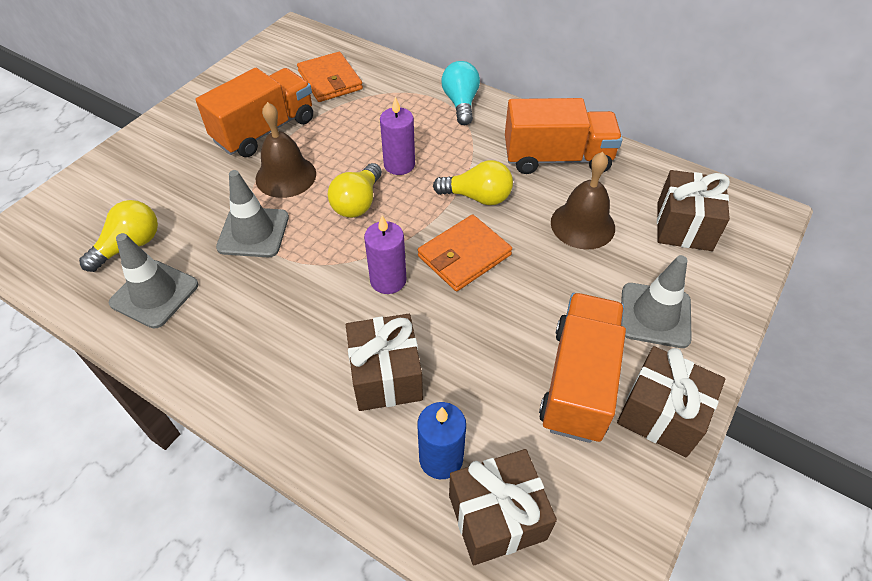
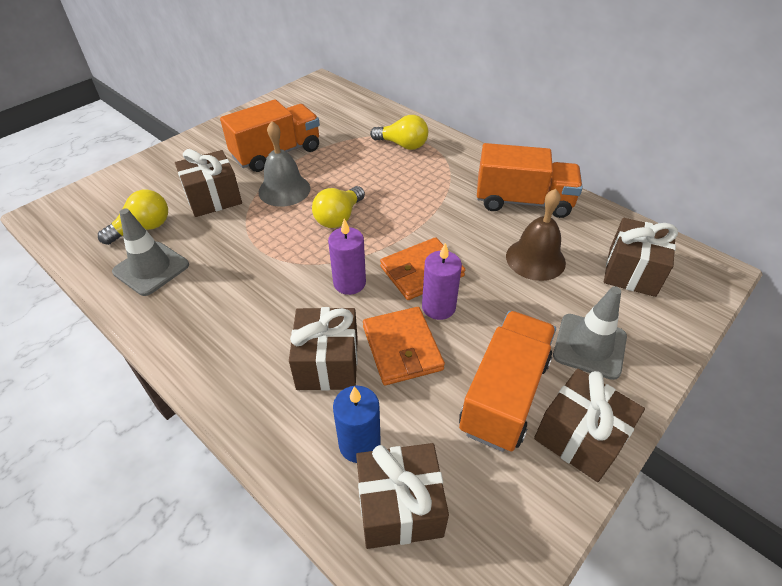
camera: 10 degrees right, 5 degrees down
(204, 197) = (213, 198): none -> brown gift
(253, 232) = (245, 230): grey traffic cone -> none
(286, 176) = (284, 190): brown bell -> grey bell
(330, 80) = (340, 121): orange wallet -> orange wallet (402, 348)
(399, 165) = (382, 191): purple candle -> purple candle (438, 307)
(461, 103) = (447, 149): turquoise light bulb -> none
(477, 197) = (444, 225): yellow light bulb -> yellow light bulb (402, 145)

